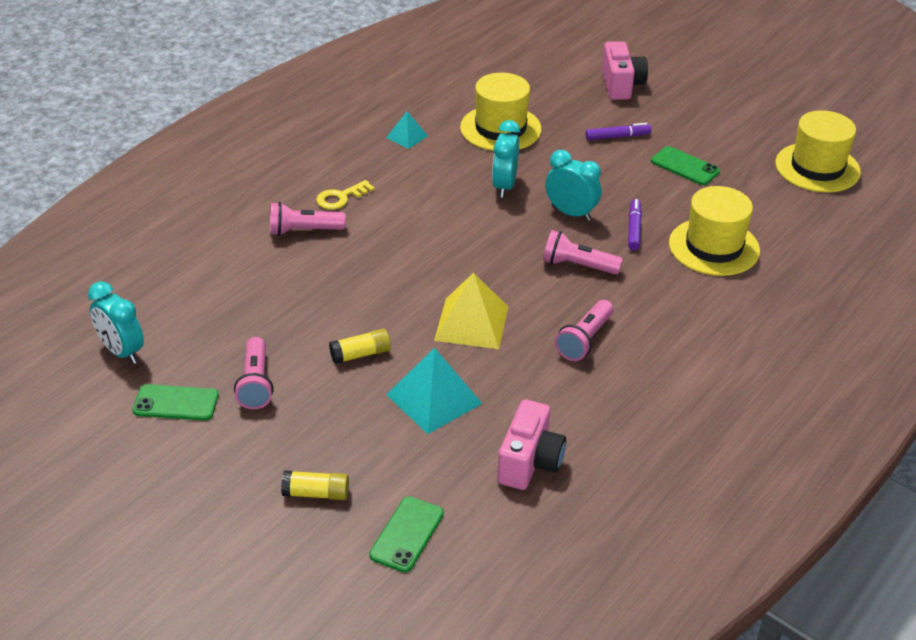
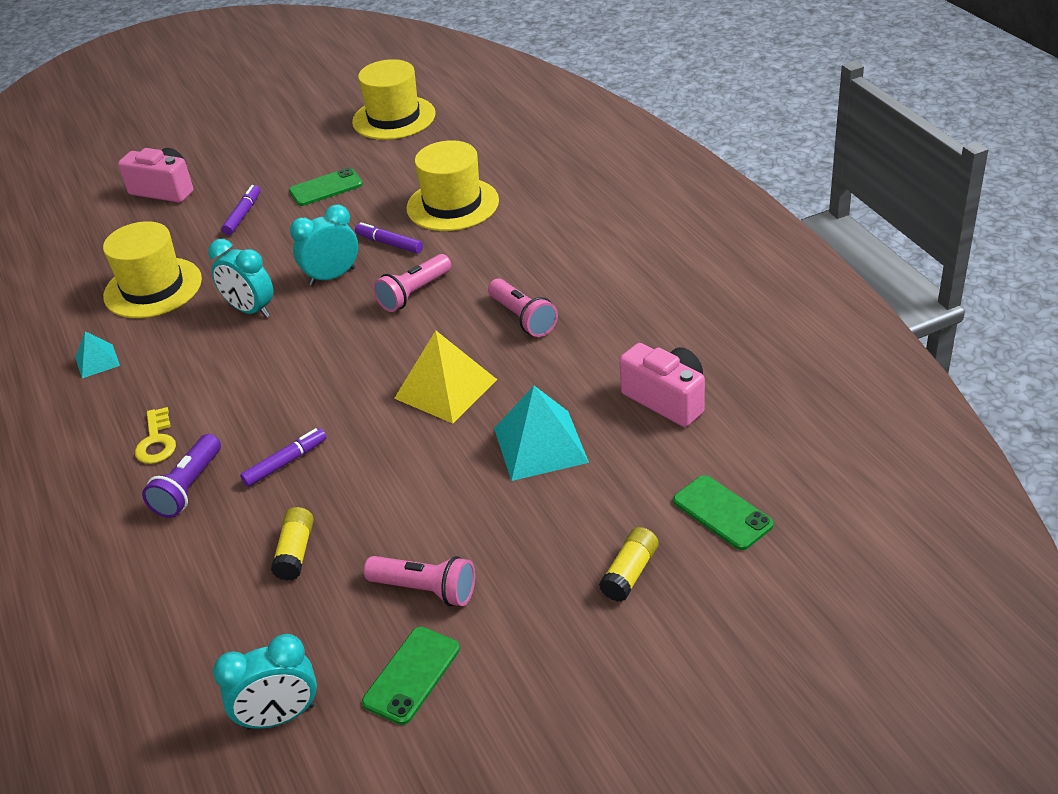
camera: 60 degrees left, 0 degrees up
(303, 231) = (188, 488): pink flashlight -> purple flashlight
(349, 267) = (285, 463): none -> purple marker
(360, 354) = (436, 486): yellow glue stick -> yellow glue stick (295, 552)

